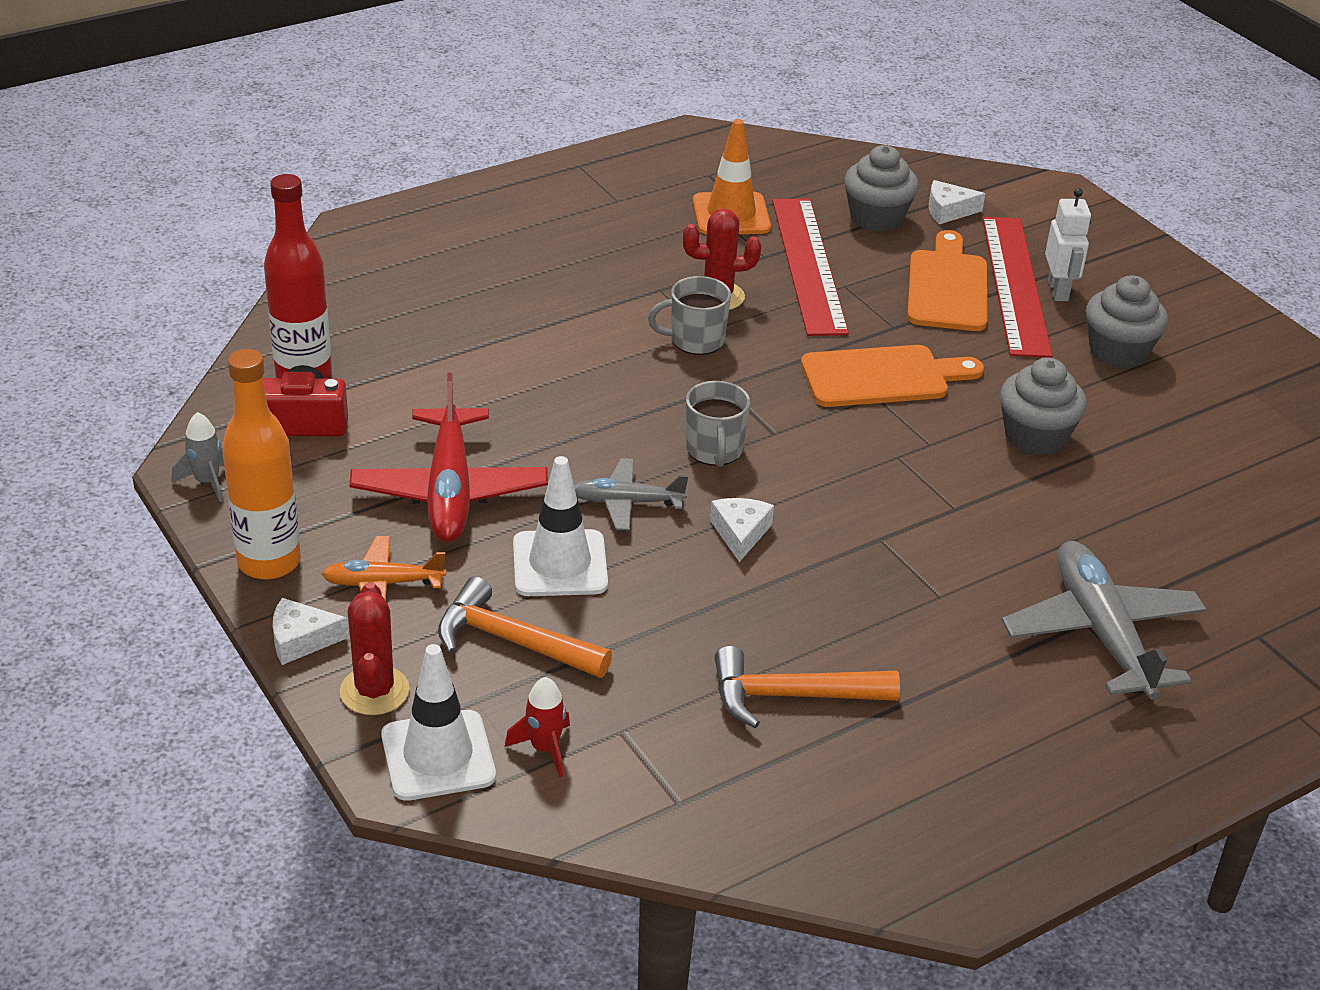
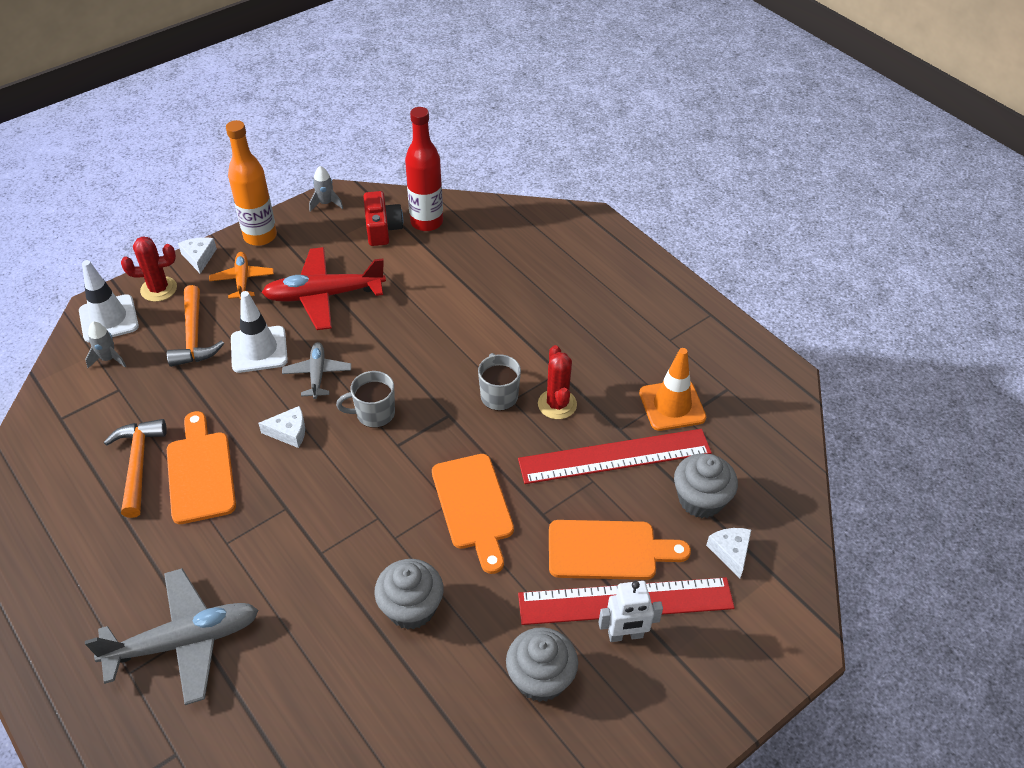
camera: 85 degrees right, 10 degrees up
(511, 641) = (194, 336): orange hammer -> orange hammer turned 150 degrees clockwise
(544, 748) = (108, 359): red rocket -> grey rocket
(812, 625) = (200, 472): none -> orange cutting board

